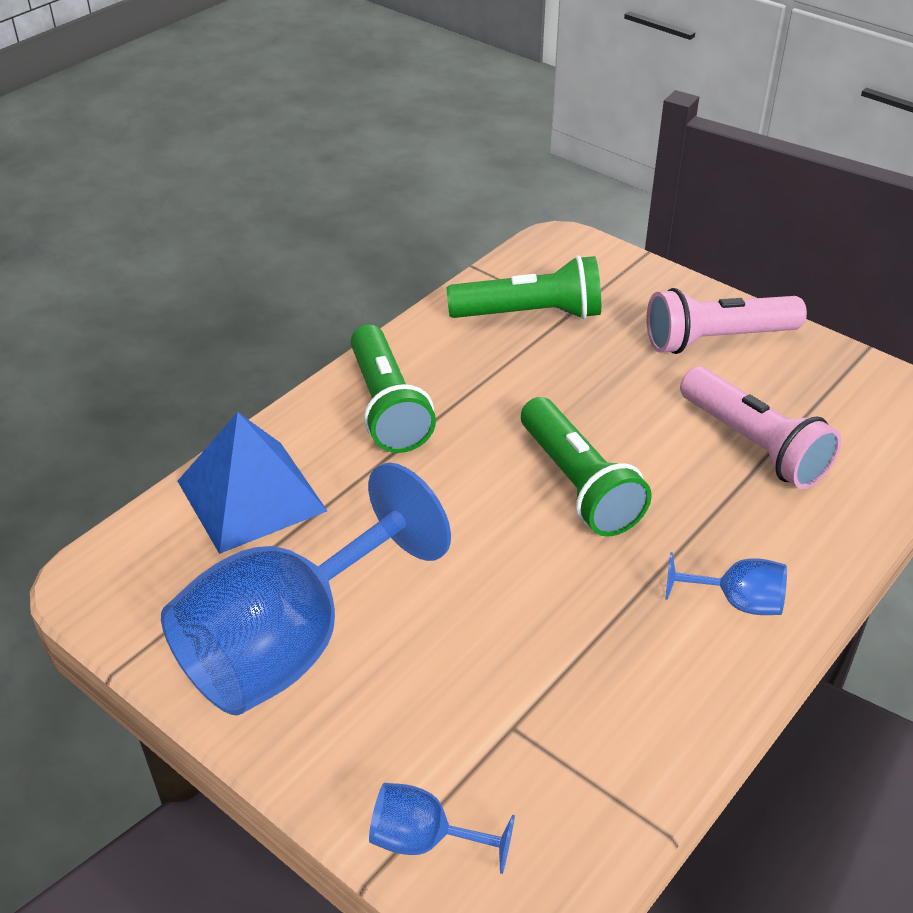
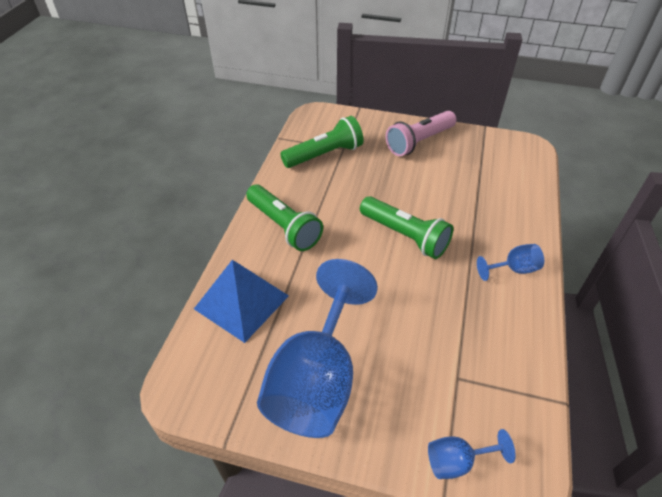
camera: 25 degrees left, 5 degrees up
(753, 445) = (469, 189): pink flashlight -> none

